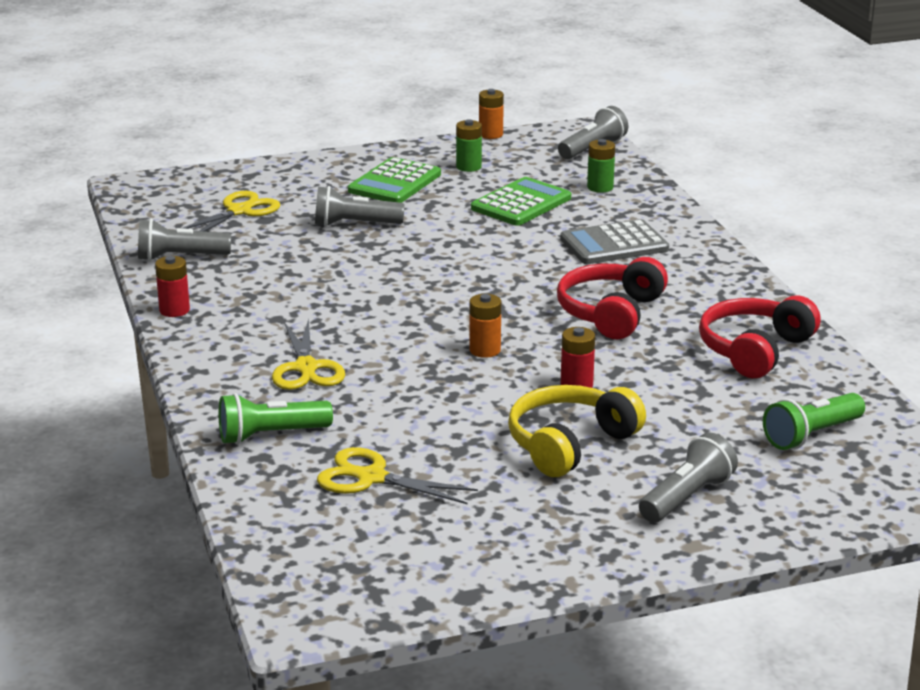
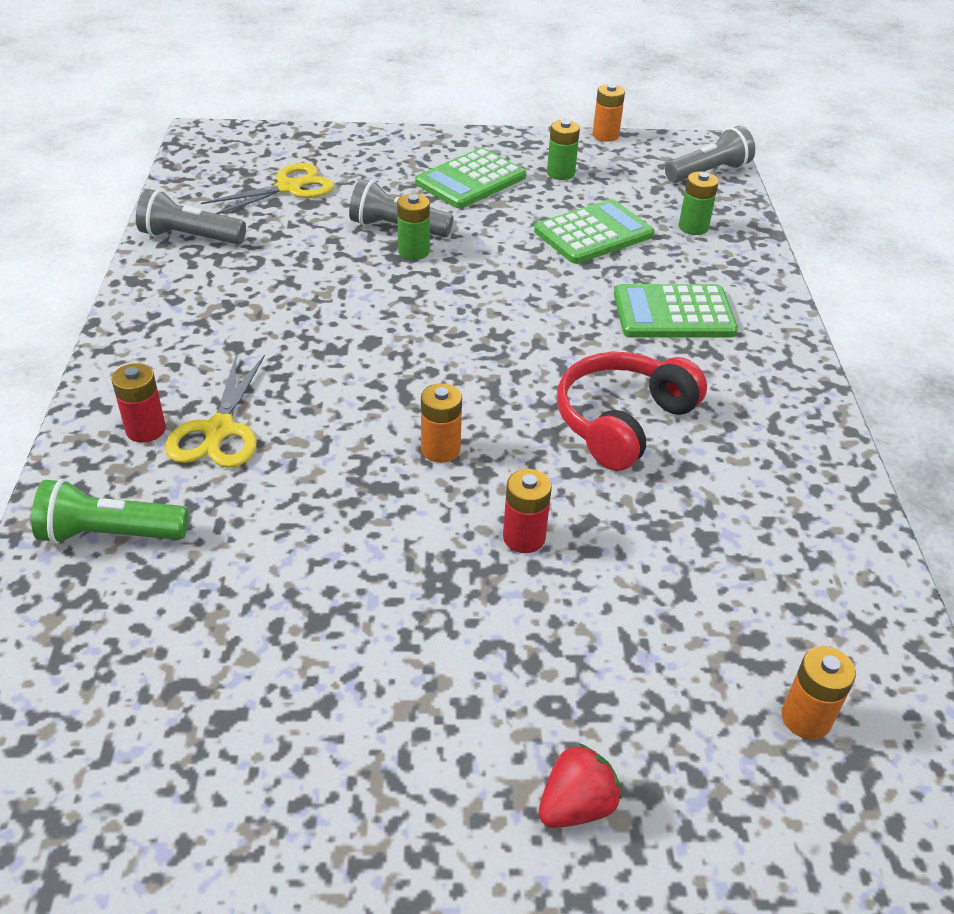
camera: 15 degrees right, 15 degrees up
(174, 310) = (135, 310): red battery -> red battery (146, 430)
(371, 478) = (181, 645): yellow scissors -> none
(380, 237) = (413, 251): none -> green battery
(570, 444) = (464, 648): yellow headphones -> none
(614, 244) = (673, 313): grey calculator -> green calculator
(686, 497) = (576, 805): grey flashlight -> red strawberry
(755, 350) = (783, 529): red headphones -> none
(811, 435) = (806, 718): green flashlight -> orange battery

